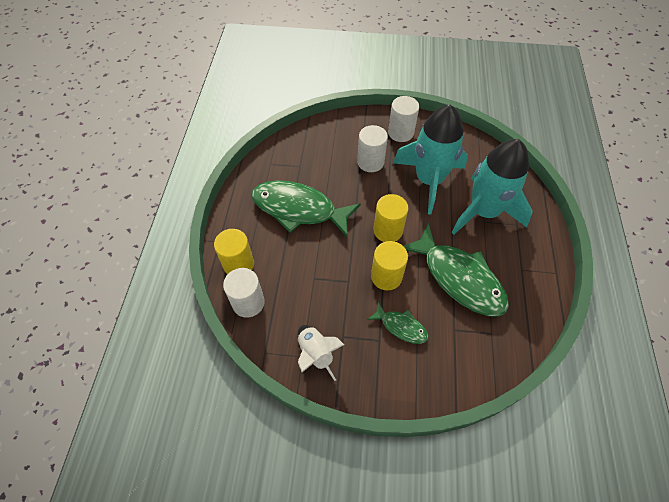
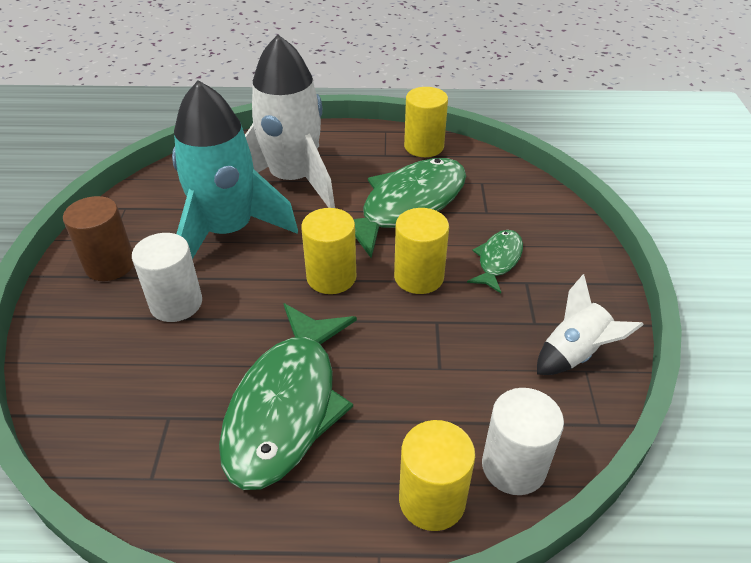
camera: 95 degrees left, 15 degrees down
(400, 133) = (110, 264): white cylinder -> brown cylinder
(483, 212) = (293, 180): turquoise rocket -> white rocket
(537, 298) = (424, 146): none -> yellow cylinder

